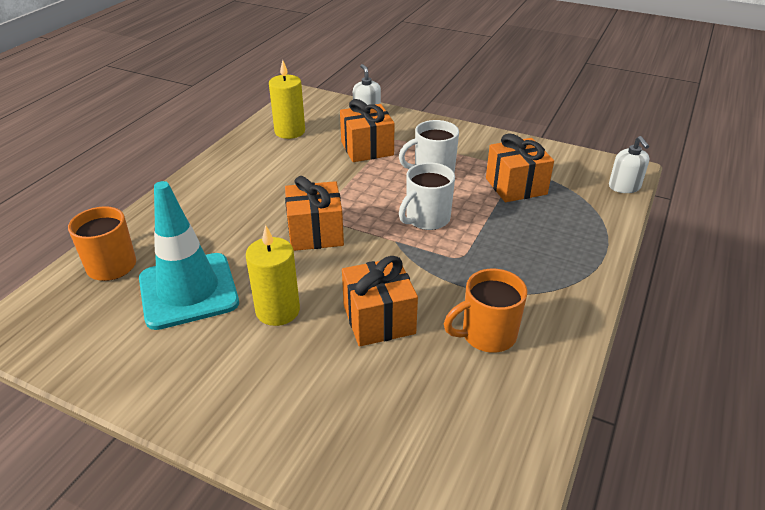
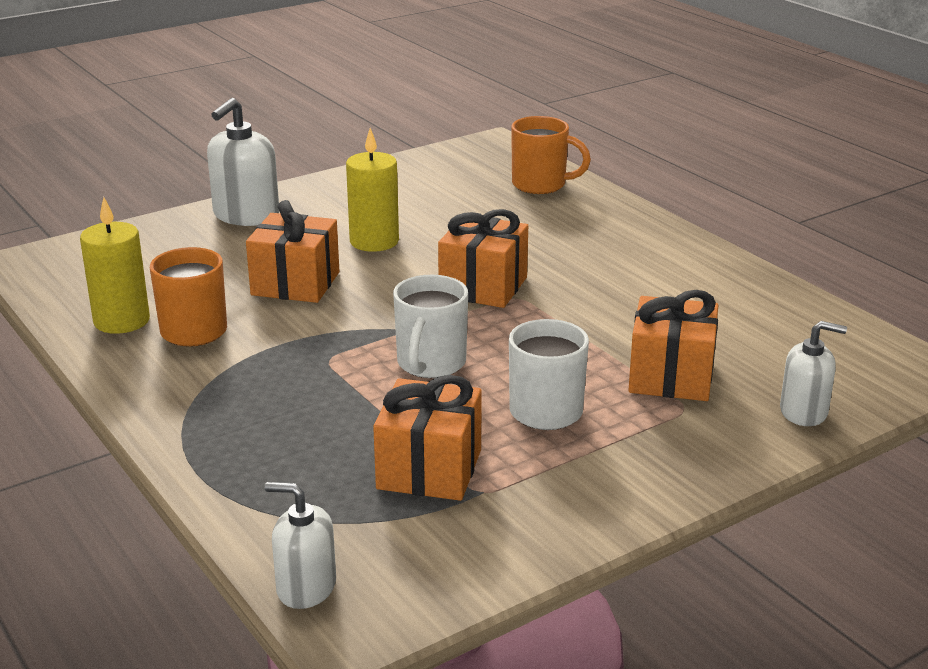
camera: 120 degrees right, 10 degrees down
(188, 291) = (457, 210): turquoise traffic cone -> none
(273, 423) = (246, 215): none -> white soap dispenser
(290, 131) = (782, 328): yellow candle -> yellow candle (121, 321)
(426, 219) = (430, 364): white mug -> white mug turned 150 degrees counterclockwise

